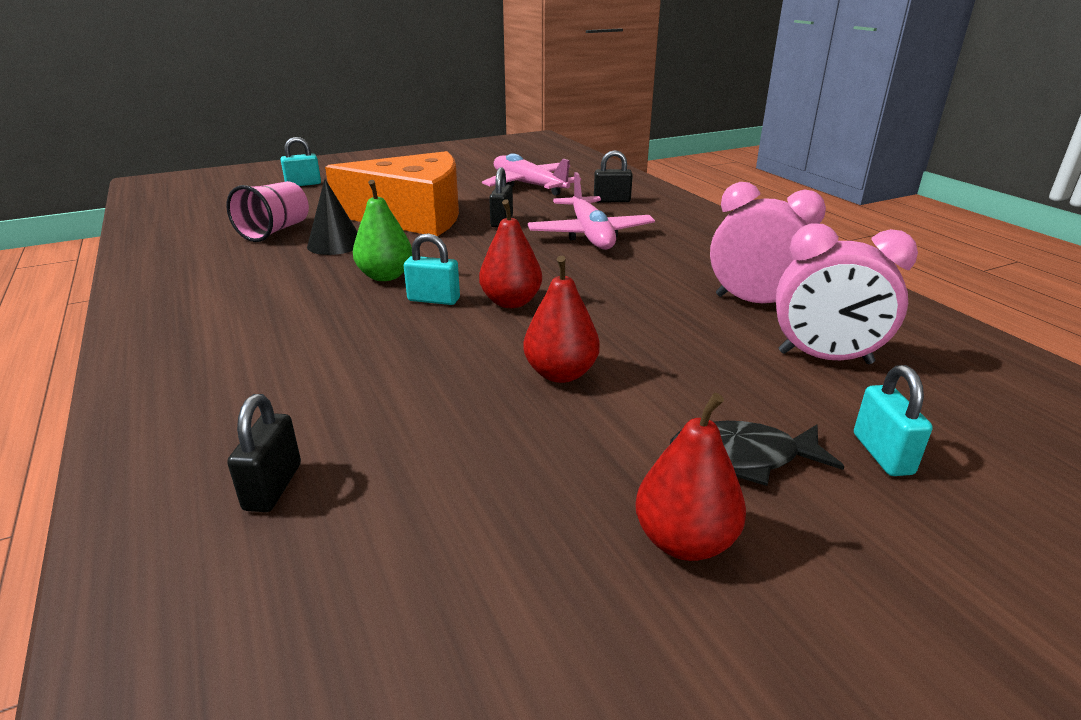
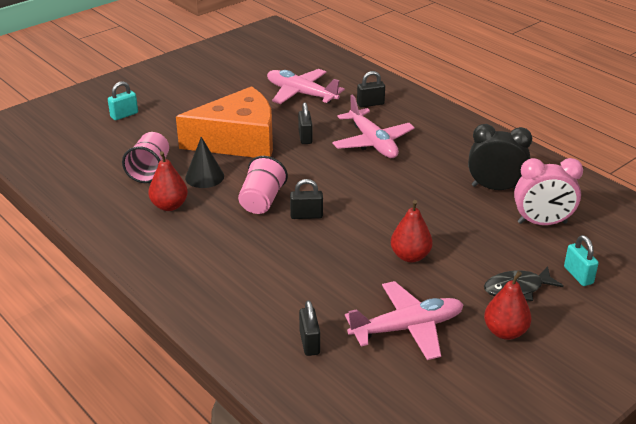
camera: 15 degrees left, 5 degrees up
(385, 276) = (262, 201): green pear -> pink cup
(434, 300) = (306, 215): turquoise padlock -> black padlock
(479, 494) = (407, 328): none -> pink plane
(511, 302) = (354, 210): red pear -> red pear (169, 206)
(754, 302) = (495, 188): pink clock -> black clock

